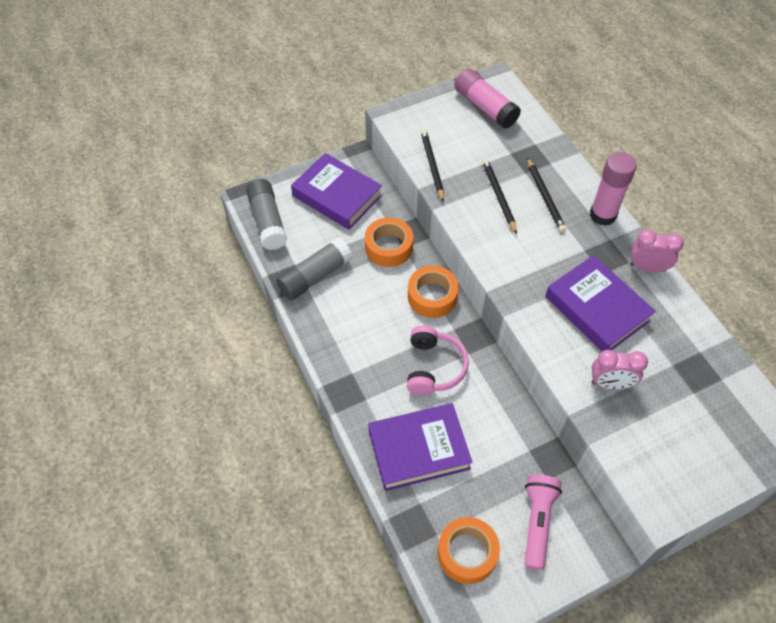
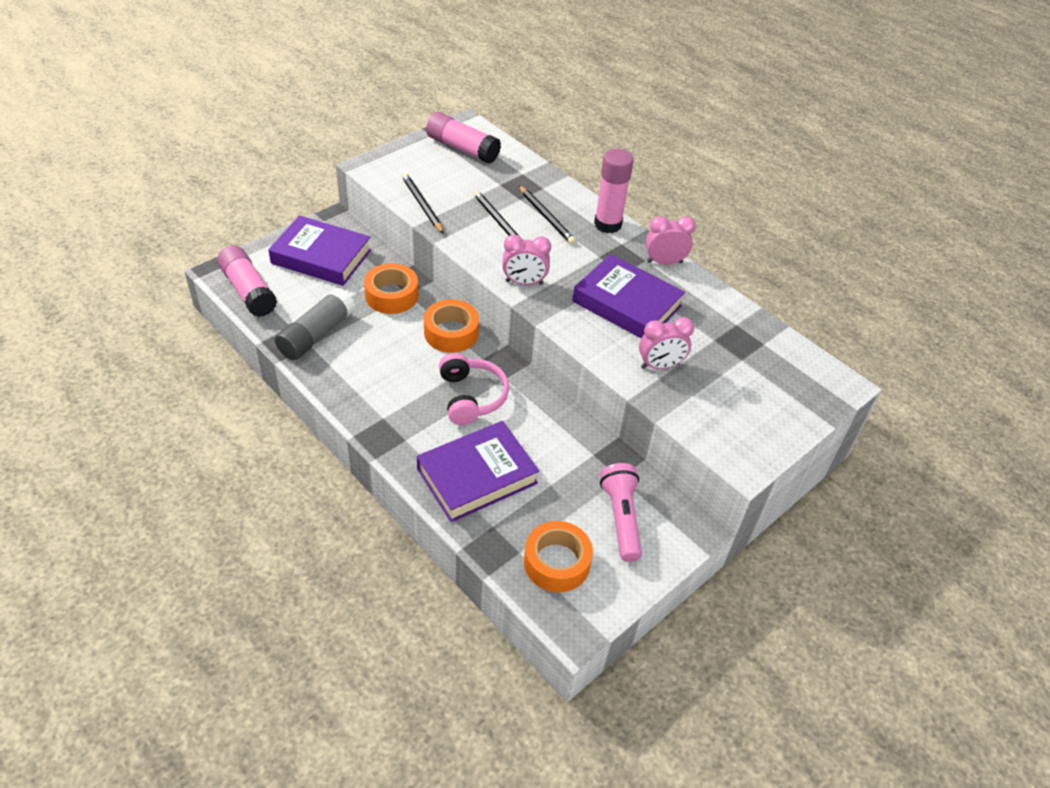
camera: 20 degrees left, 10 degrees down
(268, 221) = (248, 291): grey glue stick -> pink glue stick
(505, 267) = (524, 282): none -> pink clock

